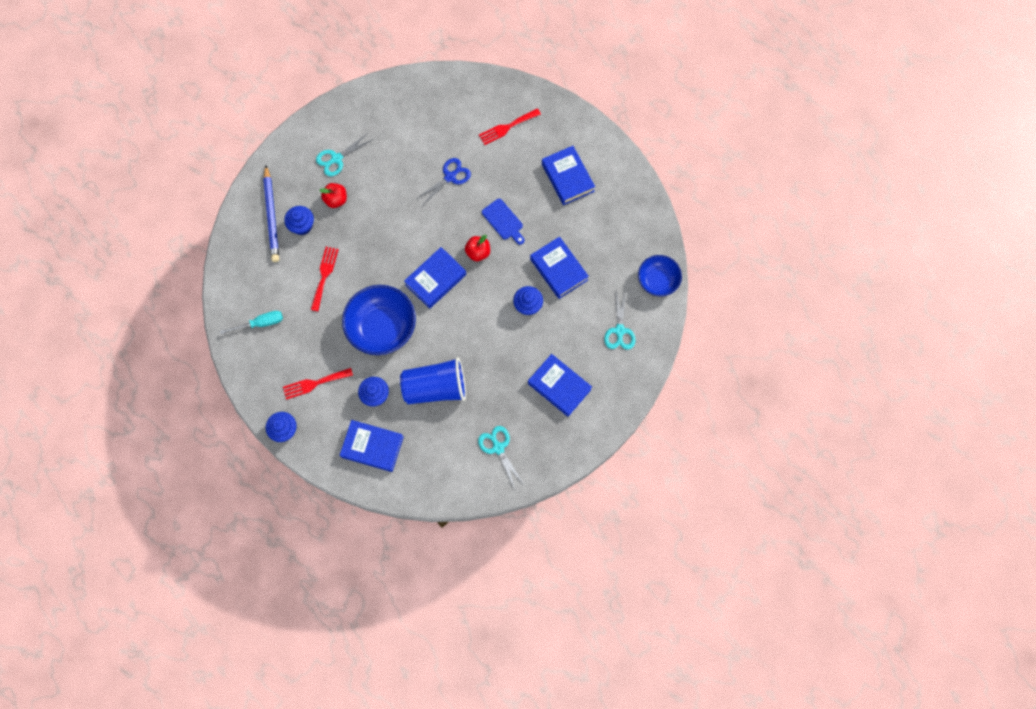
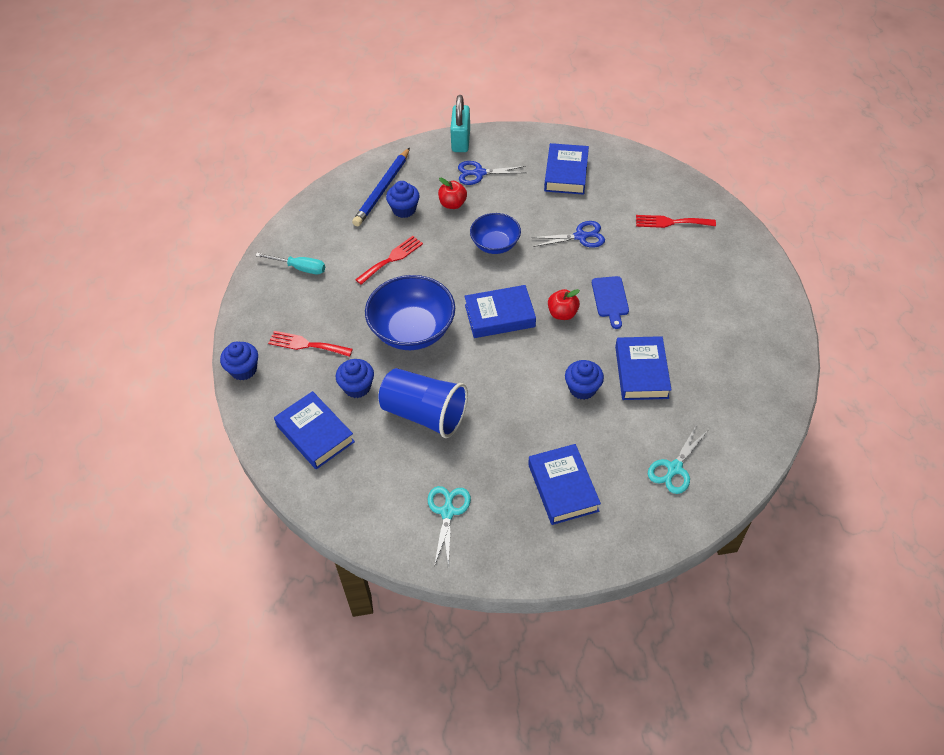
camera: 35 degrees right, 20 degrees down
(300, 134) = (461, 140): none -> turquoise padlock
(336, 158) = (479, 173): turquoise scissors -> blue scissors
(567, 177) = (709, 293): blue book -> blue book (566, 173)
(657, 281) = (754, 441): blue bowl -> blue bowl (495, 244)

